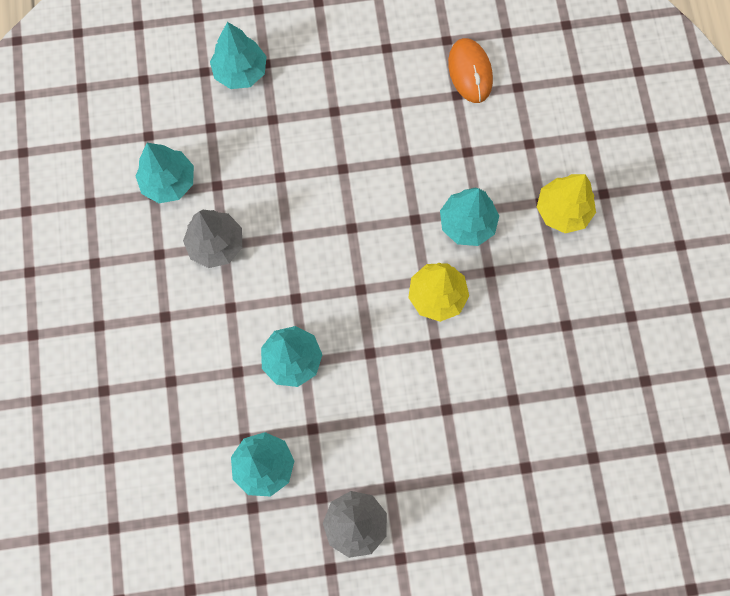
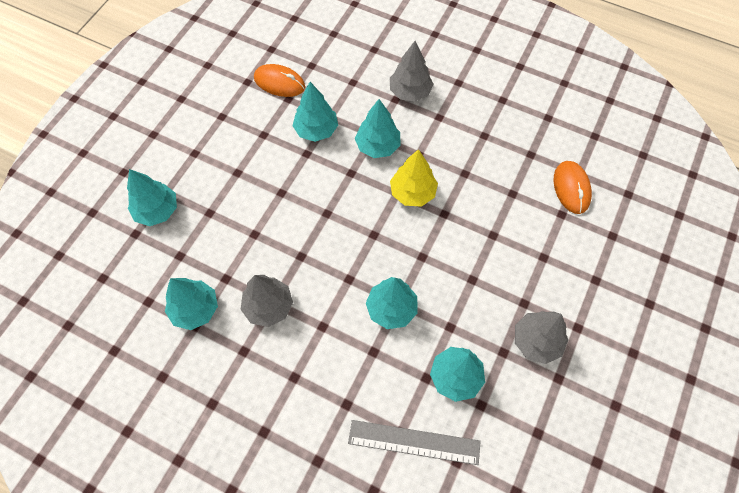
camera: 55 degrees left, 10 degrees down
(175, 466) = (414, 442): none -> grey ruler
(440, 150) = (316, 130): none -> turquoise tree
(562, 211) = (410, 92): yellow tree -> grey tree
(567, 459) = (571, 188): none -> orange mouse

